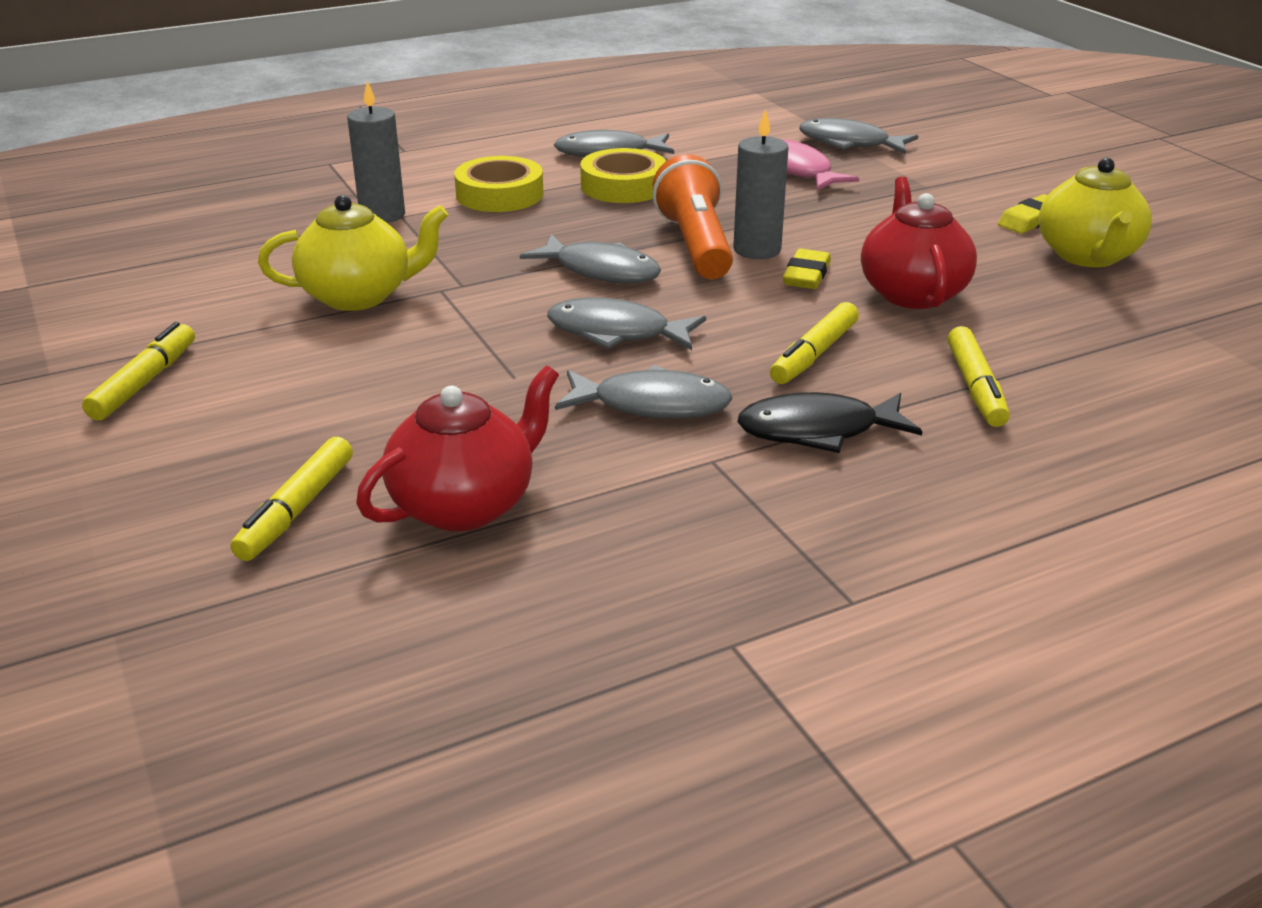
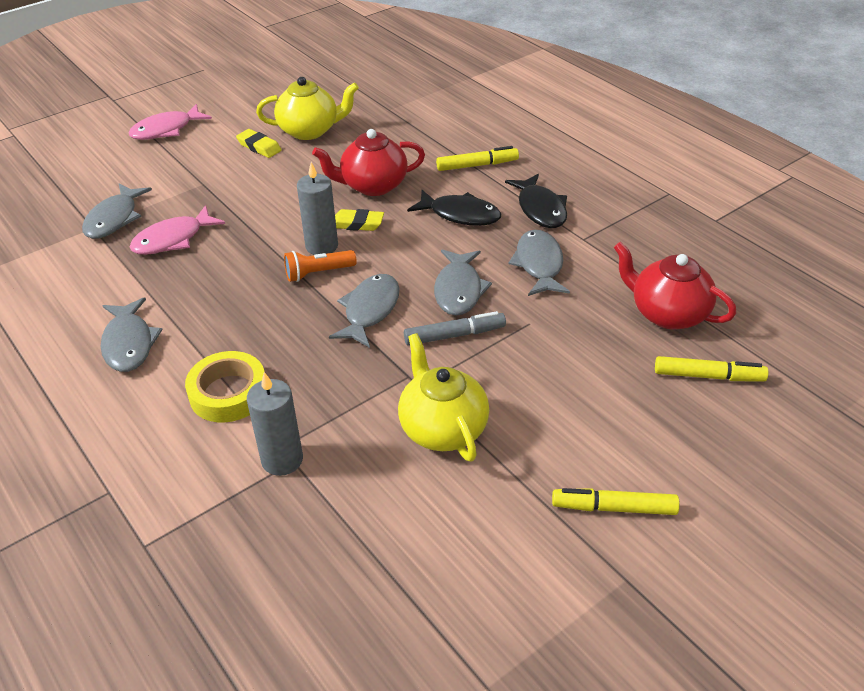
camera: 100 degrees left, 10 degrees up
(520, 319) = (454, 335): none -> grey marker
(623, 186) = (206, 323): yellow tape -> none
(695, 245) = (318, 273): orange flashlight -> orange flashlight, size x0.60
(814, 354) = (460, 215): yellow marker -> black fish
(1075, 166) = (166, 130): none -> pink fish

